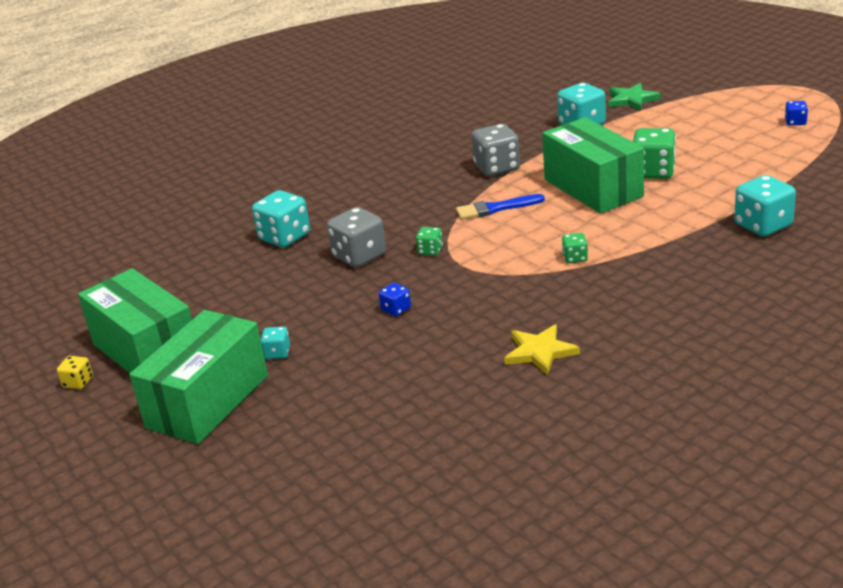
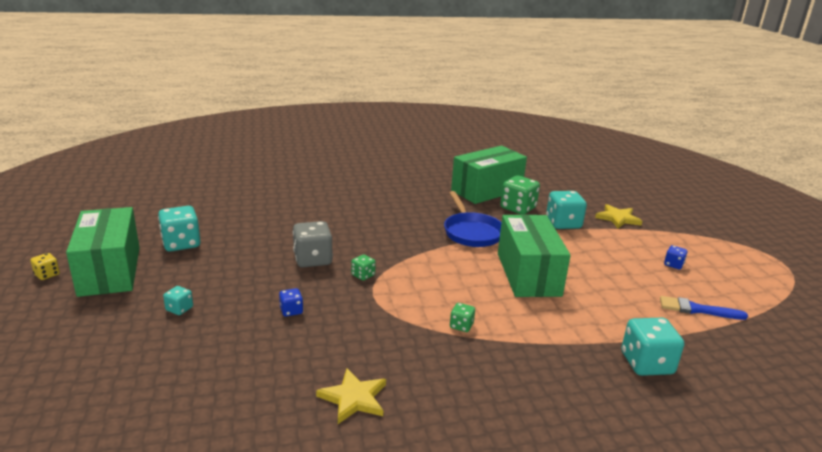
camera: 20 degrees right, 5 degrees down
(208, 401) = (94, 326): green box -> green box (486, 190)
(284, 237) = (283, 227): turquoise dice -> turquoise dice (181, 243)
(495, 208) = (441, 262): blue brush -> blue brush (697, 309)
(497, 168) = (471, 232): grey dice -> blue pan
(631, 99) = (618, 218): green star -> yellow star
(653, 172) = (588, 279): green dice -> green dice (518, 208)
(795, 122) = (744, 282): blue dice -> blue dice (673, 265)

